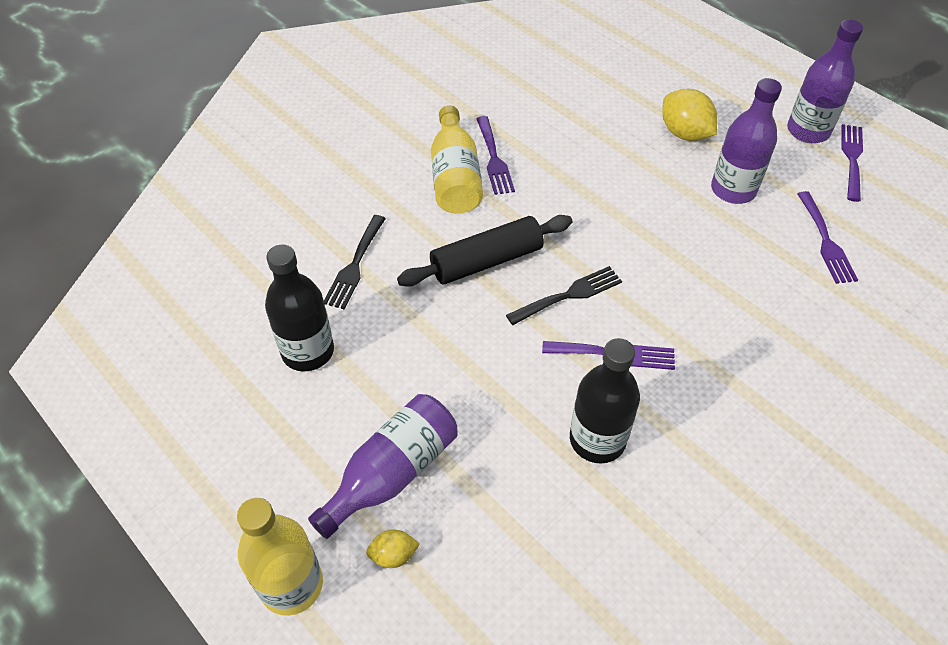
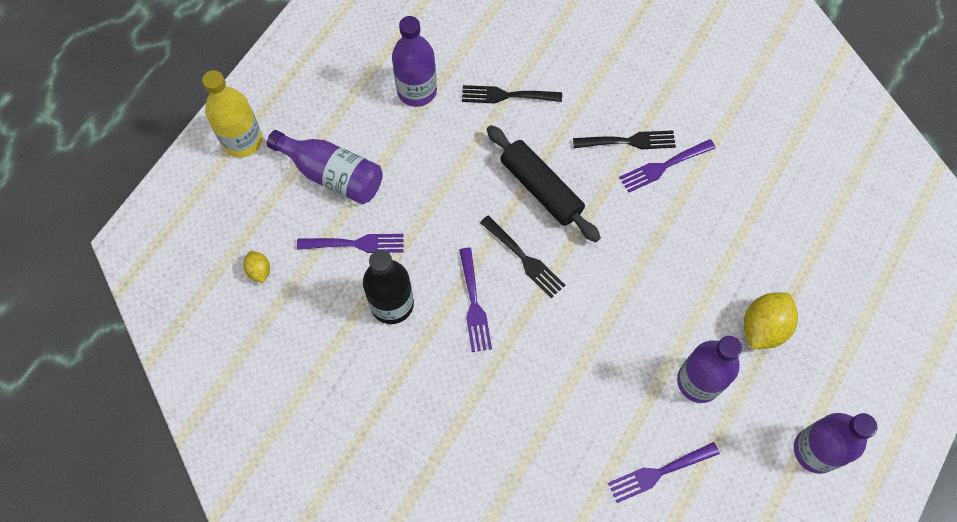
camera: 75 degrees right, 15 degrees up
(308, 351) = (417, 91): black bottle -> purple bottle
(393, 555) = (274, 193): yellow lemon -> yellow lemon (259, 271)
(455, 177) = (629, 141): yellow bottle -> black fork
(852, 159) = (788, 497): purple fork -> purple fork (356, 244)

